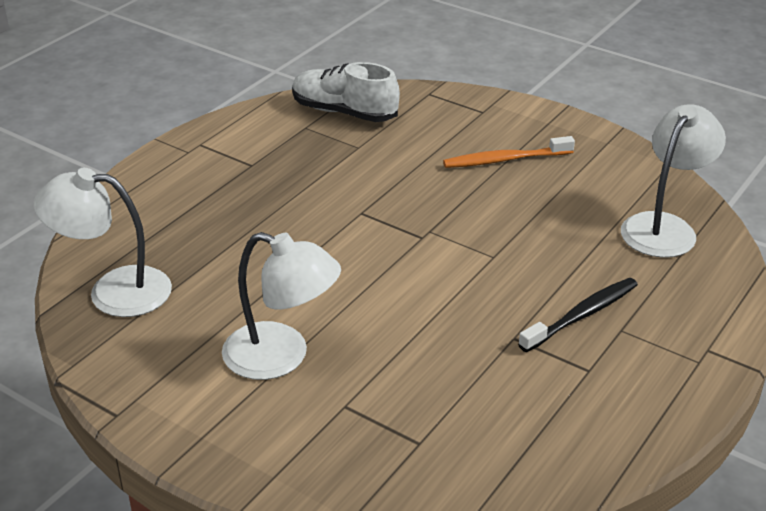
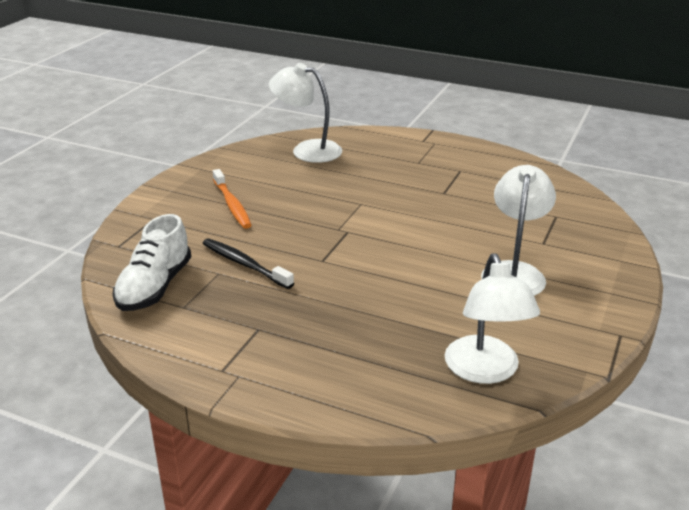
camera: 100 degrees left, 5 degrees down
(582, 315) = (411, 173): black toothbrush -> black toothbrush (244, 264)

